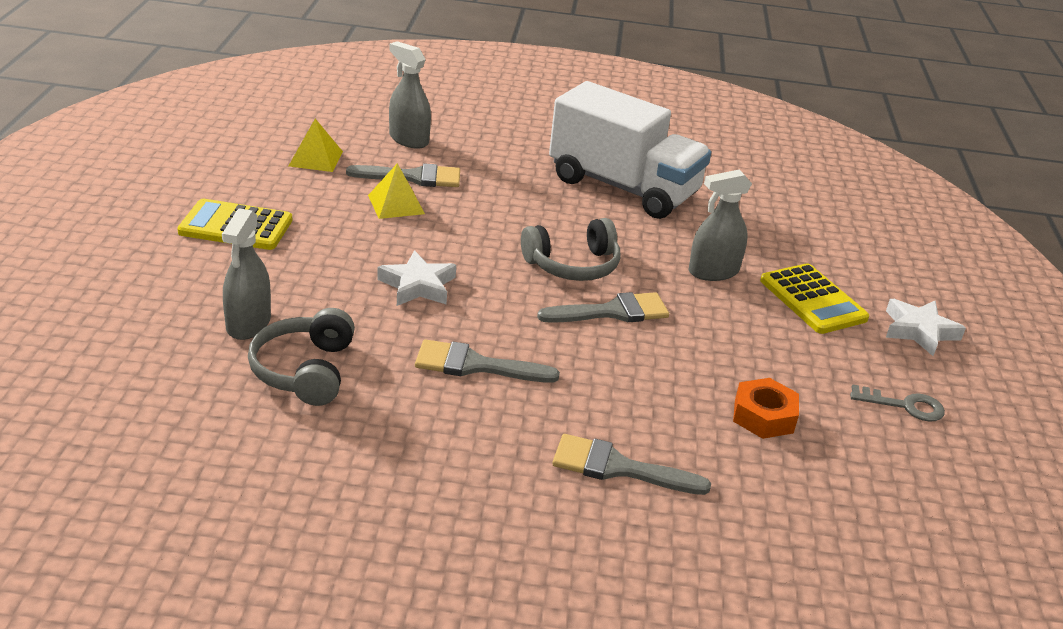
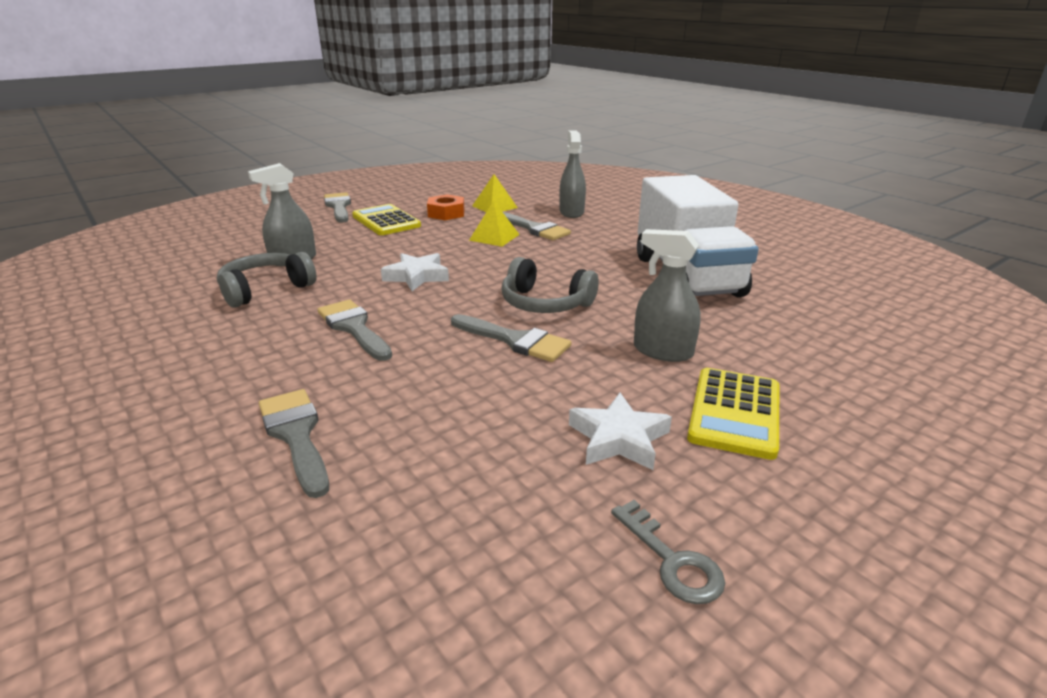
camera: 50 degrees right, 5 degrees down
(125, 226) = (338, 207): none -> grey brush
(763, 416) = (489, 473): orange nut -> orange nut (446, 213)
(919, 331) = (836, 502): white star -> white star (618, 438)

